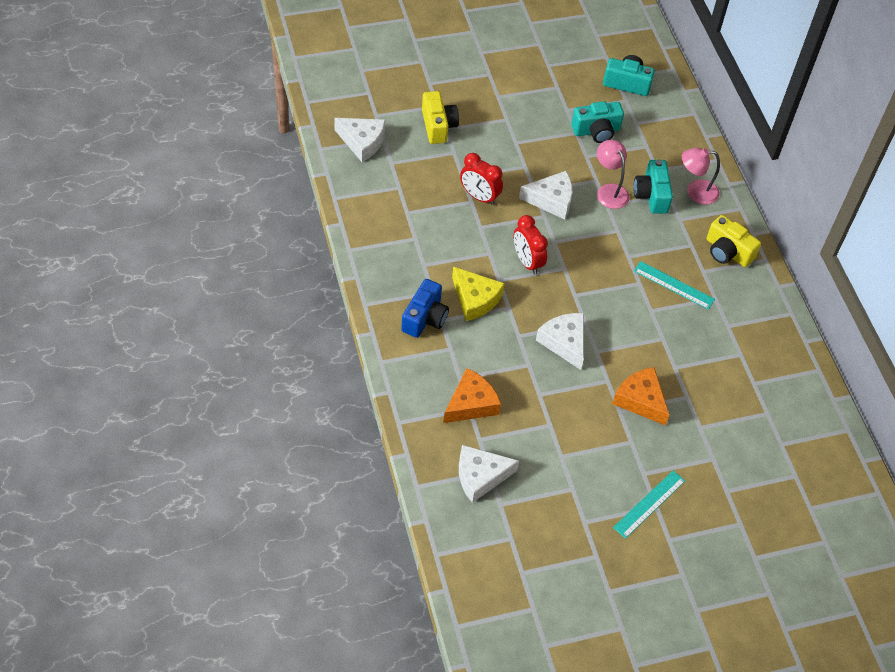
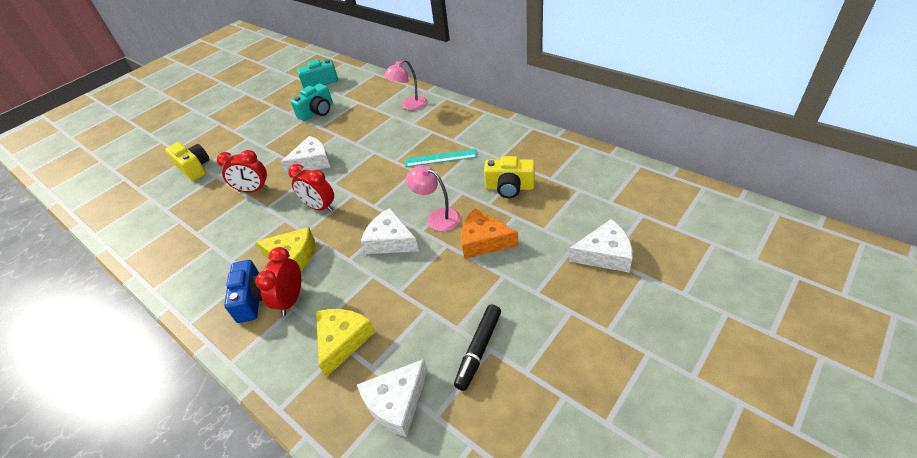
camera: 25 degrees left, 10 degrees down
(362, 142) = (132, 210): white cheese -> white cheese (604, 254)
(452, 340) = (291, 300): none -> red clock
(471, 404) = (342, 341): orange cheese -> yellow cheese
(564, 483) = (479, 350): none -> black marker
(609, 191) = (351, 135): pink lamp -> pink lamp (437, 217)
(649, 504) = (563, 313): turquoise ruler -> none
(651, 195) = (382, 122): turquoise camera -> none
(727, 252) = (459, 121): yellow camera -> yellow camera (509, 187)

